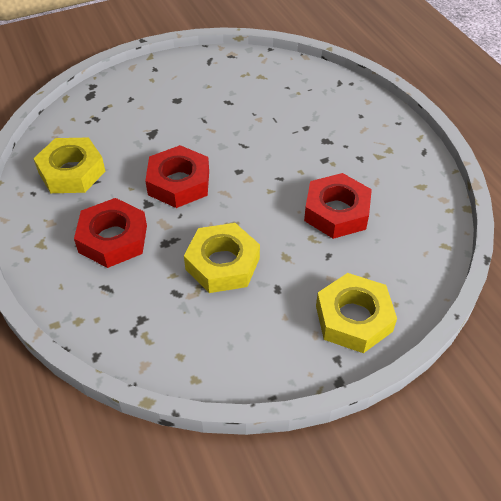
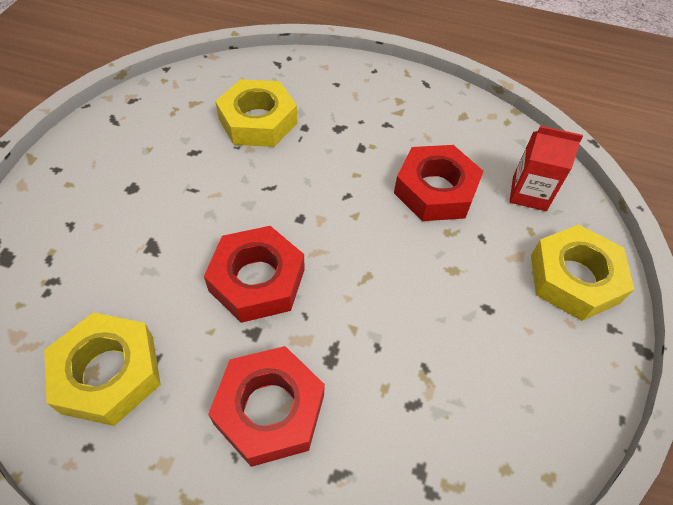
camera: 50 degrees left, 5 degrees up
(222, 264) = (413, 329): yellow nut -> yellow nut (258, 121)
(397, 257) = (529, 193): none -> red carton

